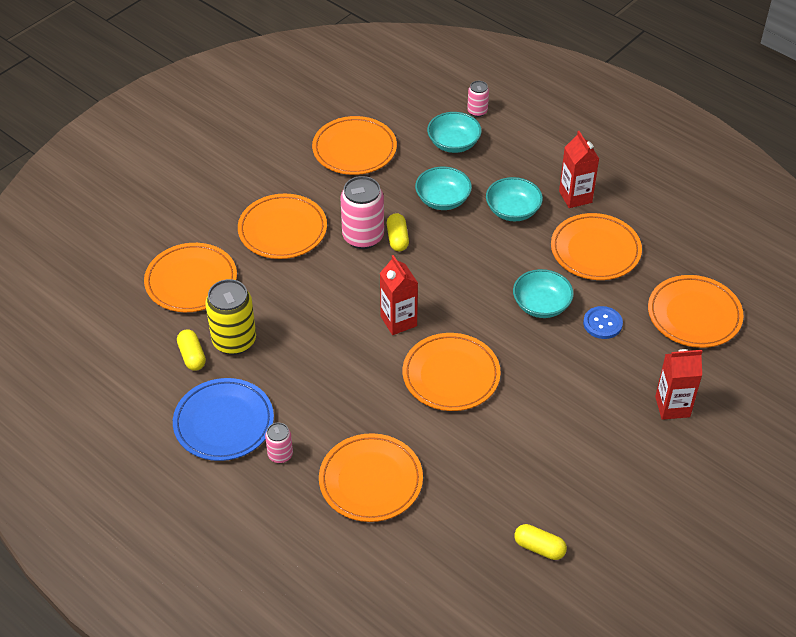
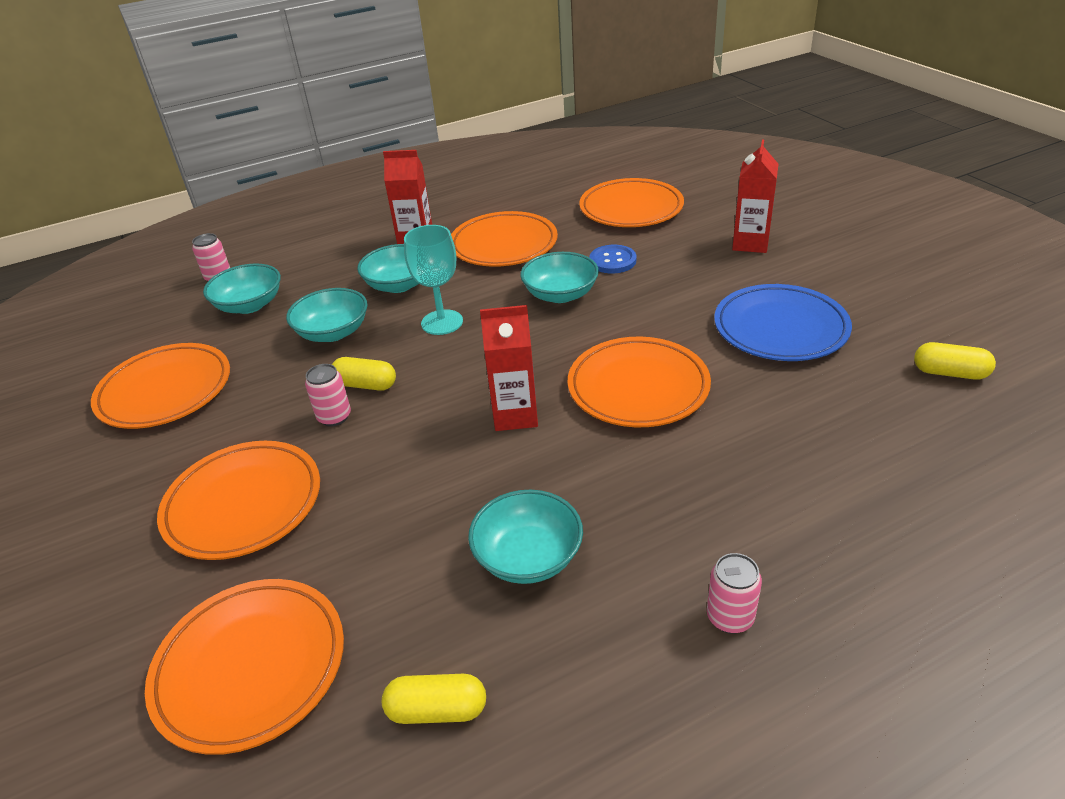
camera: 65 degrees left, 10 degrees down
(224, 423) = (627, 692): blue plate -> blue plate (780, 328)
(234, 341) = (438, 628): yellow can -> none
(290, 361) = (528, 557): none -> turquoise bowl
(363, 237) = (334, 417): pink can -> pink can, size x0.53
(370, 481) = (811, 510): orange plate -> none
(478, 251) = (442, 322): none -> turquoise goblet
(539, 548) = (950, 373): yellow capsule -> yellow capsule turned 60 degrees clockwise

